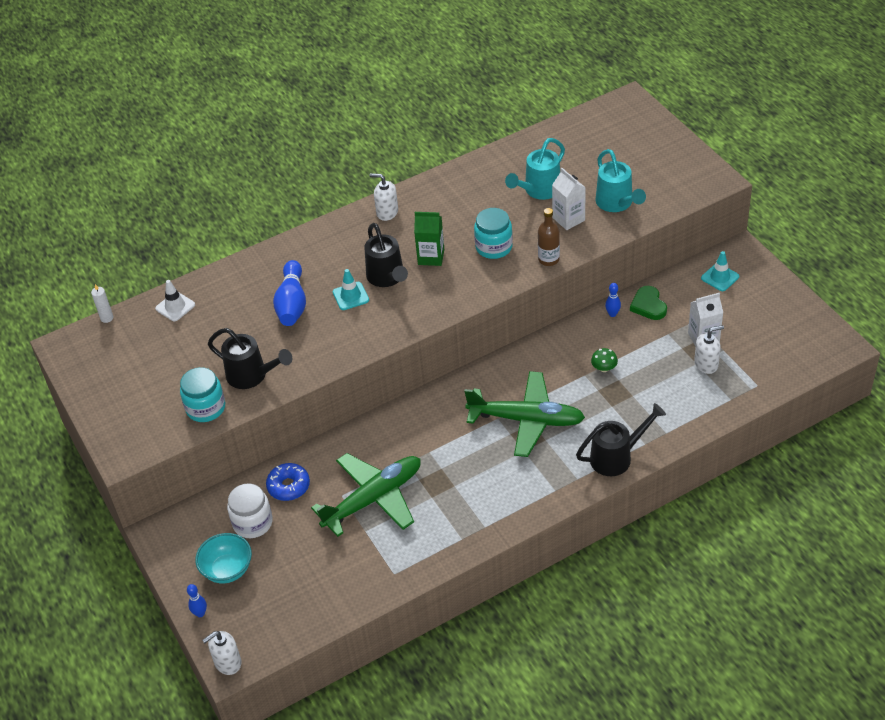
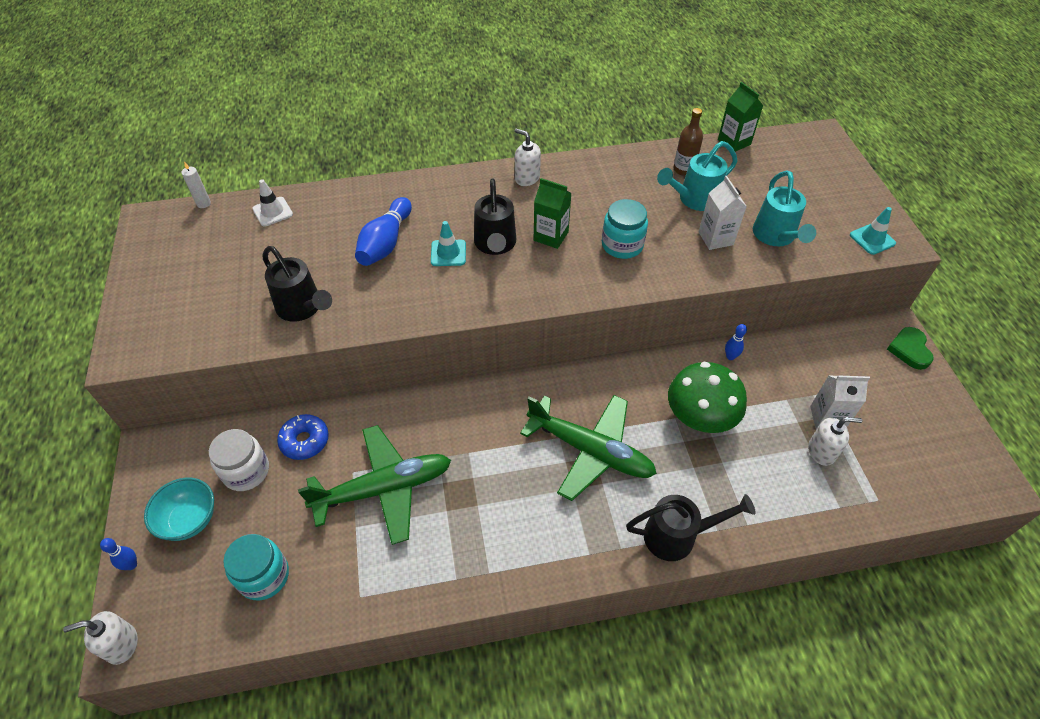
camera: 15 degrees right, 5 degrees up
(206, 408) = (236, 329): turquoise jar -> turquoise jar (264, 576)
(548, 259) = (677, 276): brown bottle -> brown bottle (684, 169)
(555, 128) = (734, 142): none -> green carton
(604, 368) = (700, 417): green mushroom -> green mushroom, size x2.44
(648, 305) = (774, 359): green heart -> green heart (909, 350)
(720, 277) = (865, 352): turquoise traffic cone -> turquoise traffic cone (872, 239)

